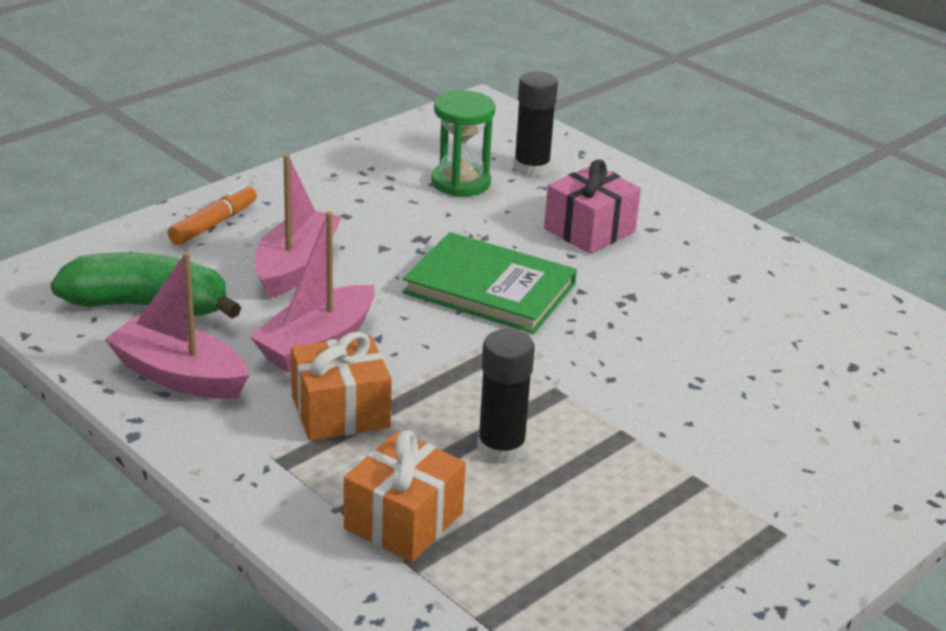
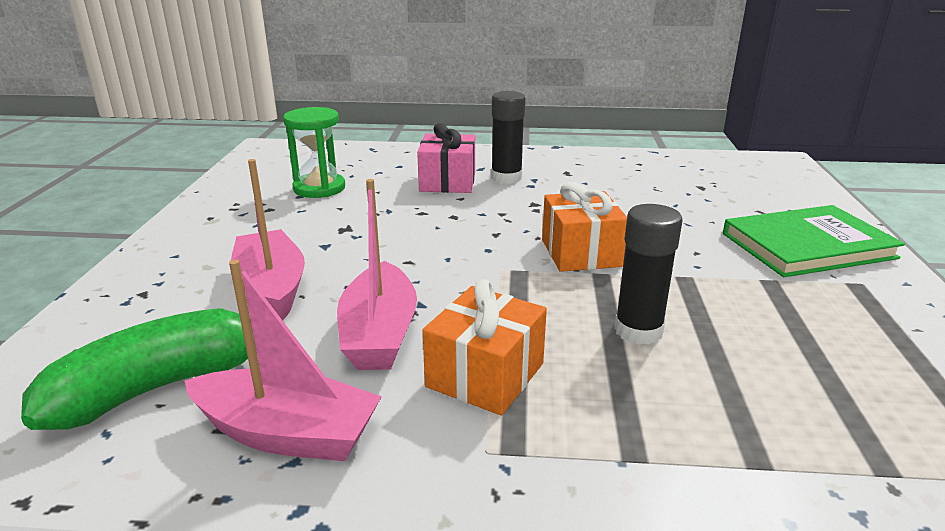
camera: 40 degrees left, 5 degrees down
(179, 376) = (287, 433): pink boat -> pink boat turned 150 degrees counterclockwise
(213, 224) = (143, 290): orange marker -> none
(403, 520) = (684, 431): orange gift -> orange gift (580, 253)
(490, 288) = (444, 236): green book -> green book (807, 245)
(531, 168) = (355, 165): black glue stick -> black glue stick (506, 178)

